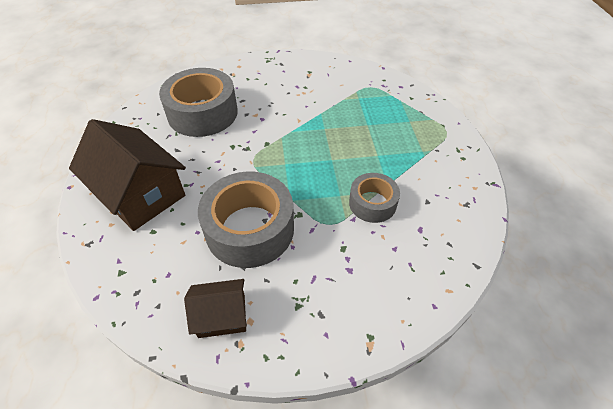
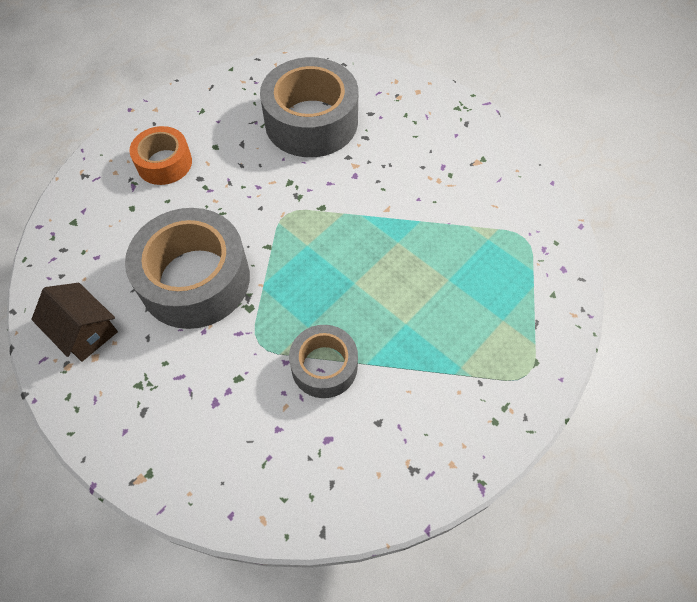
camera: 50 degrees right, 10 degrees up
(140, 194) = (164, 163): brown house -> orange tape

